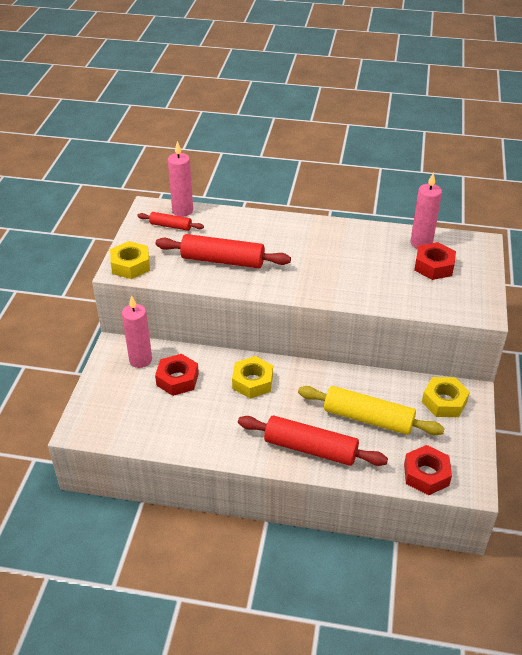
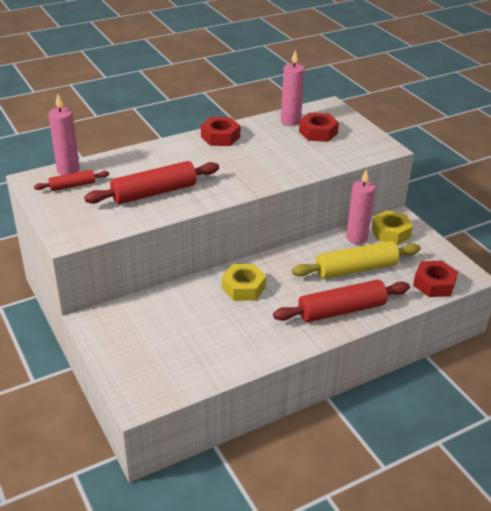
camera: 40 degrees left, 5 degrees down
(130, 265) = (75, 230): yellow nut -> none
(140, 360) = (128, 319): pink candle -> pink candle (356, 238)
(177, 379) = (180, 317): red nut -> red nut (220, 137)

